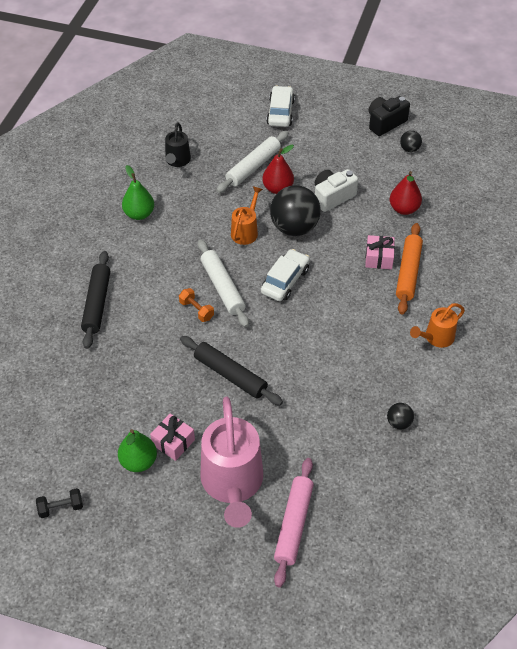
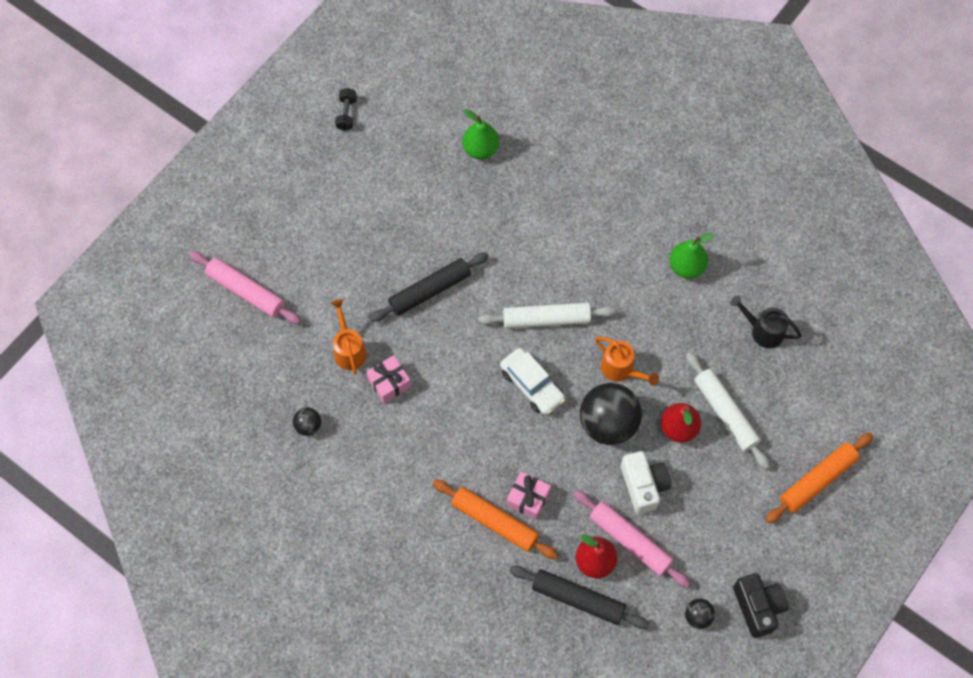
camera: 110 degrees right, 15 degrees up
(97, 303) = (569, 194): black rolling pin -> black rolling pin (578, 599)
(138, 461) = (366, 185): green pear -> green pear (480, 149)
(173, 442) = (374, 218): pink gift -> pink gift (389, 383)
(196, 310) = (525, 284): orange dumbbell -> none
(233, 485) = (308, 254): pink watering can -> none
(280, 112) = (817, 480): white car -> orange rolling pin
(378, 194) = (629, 541): none -> pink rolling pin
(436, 338) = (394, 510): orange watering can -> orange watering can (349, 349)

